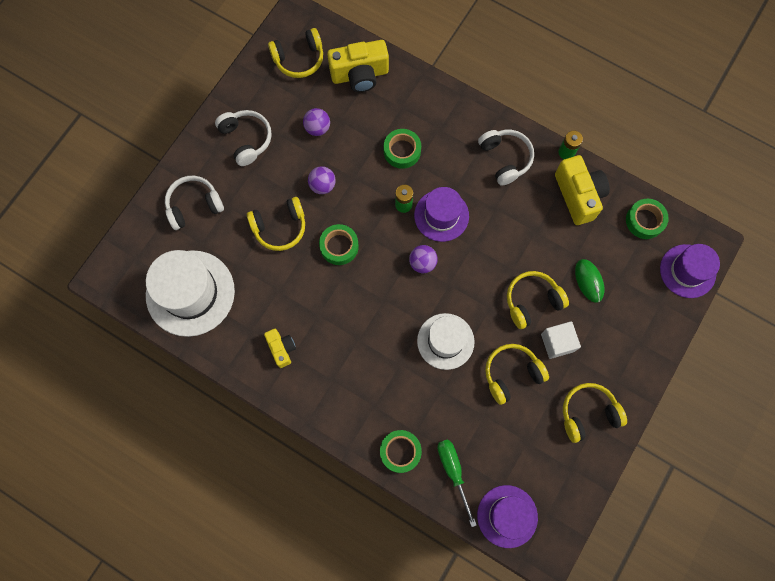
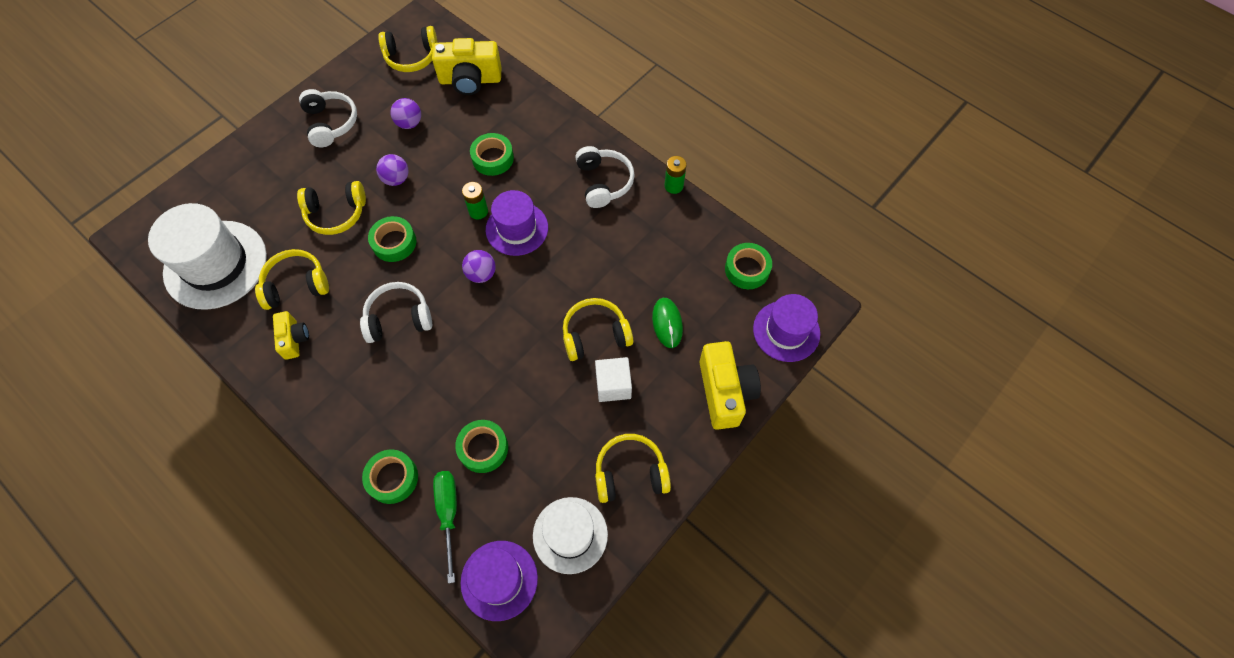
camera: 10 degrees right, 10 degrees down
(194, 205) = (253, 178): white headphones -> white headphones (398, 318)
(445, 341) = (483, 362): white hat -> white hat (570, 535)
(466, 414) = (483, 448): none -> green tape
(511, 374) = (550, 411): yellow headphones -> yellow headphones (296, 285)
(578, 195) = (676, 231): yellow camera -> yellow camera (725, 392)

